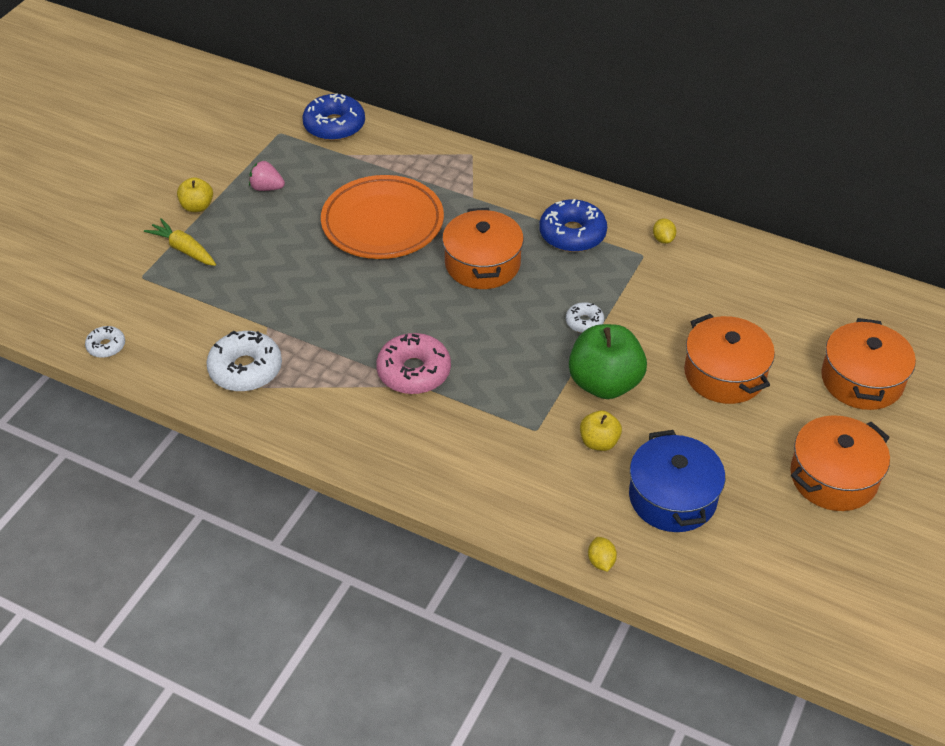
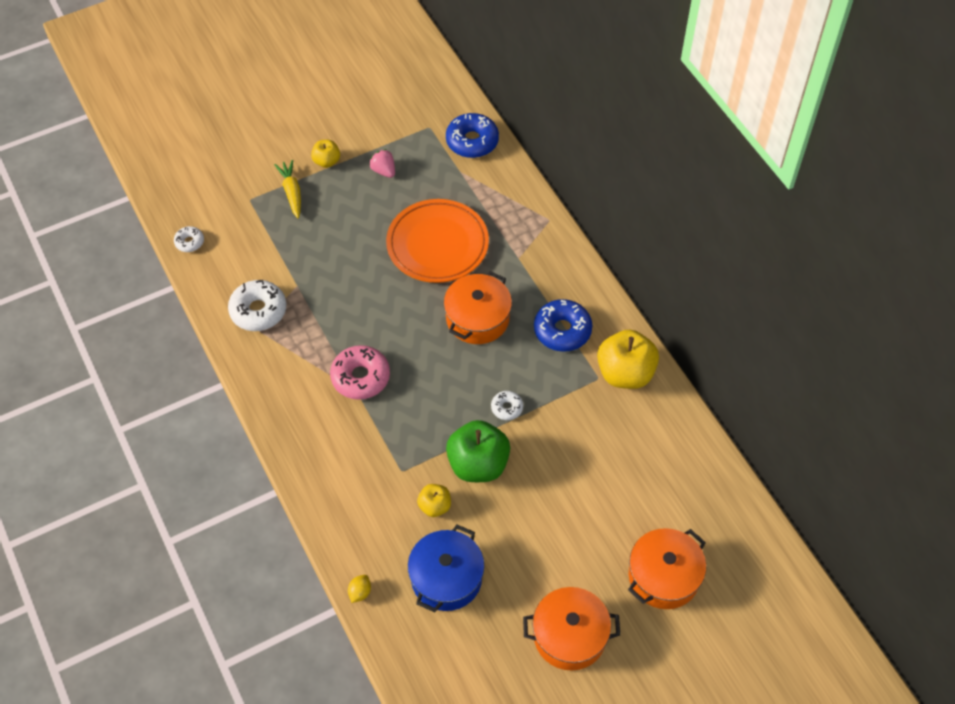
camera: 35 degrees right, 10 degrees up
(663, 239) = (625, 373): yellow lemon -> yellow apple
(724, 374) = (568, 509): orange pot -> none

